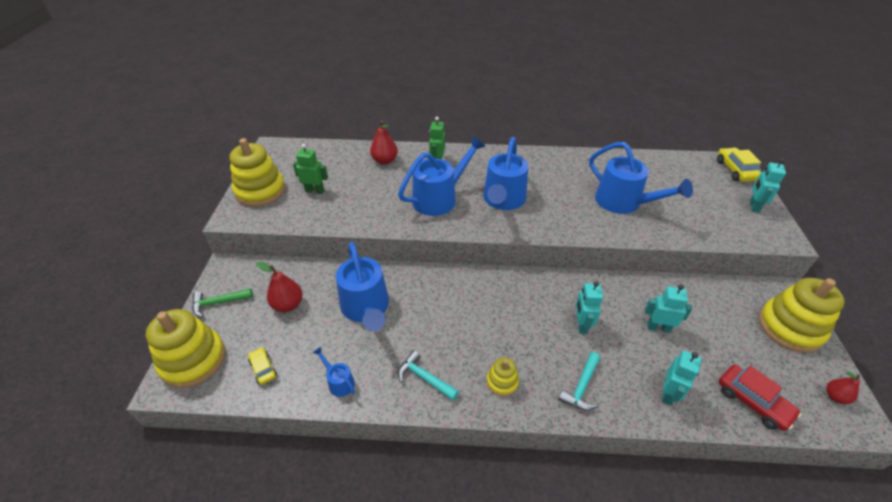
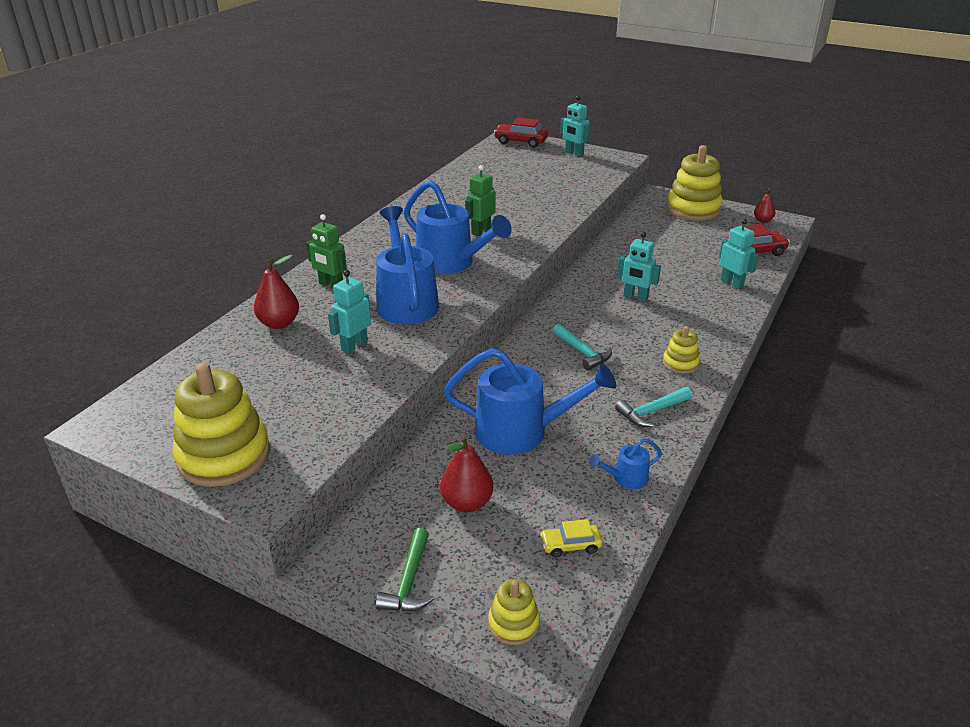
camera: 65 degrees left, 10 degrees down
(193, 360) = (513, 623): yellow stacking toy -> yellow stacking toy, size x0.50
(315, 191) = (284, 399): green robot -> green robot (481, 231)
(581, 387) = (706, 321): turquoise hammer -> turquoise hammer (582, 352)
(624, 203) = (518, 203): blue watering can -> none
(658, 328) = (661, 261): turquoise robot -> turquoise robot (354, 346)
(735, 170) = (521, 141): yellow car -> red car

